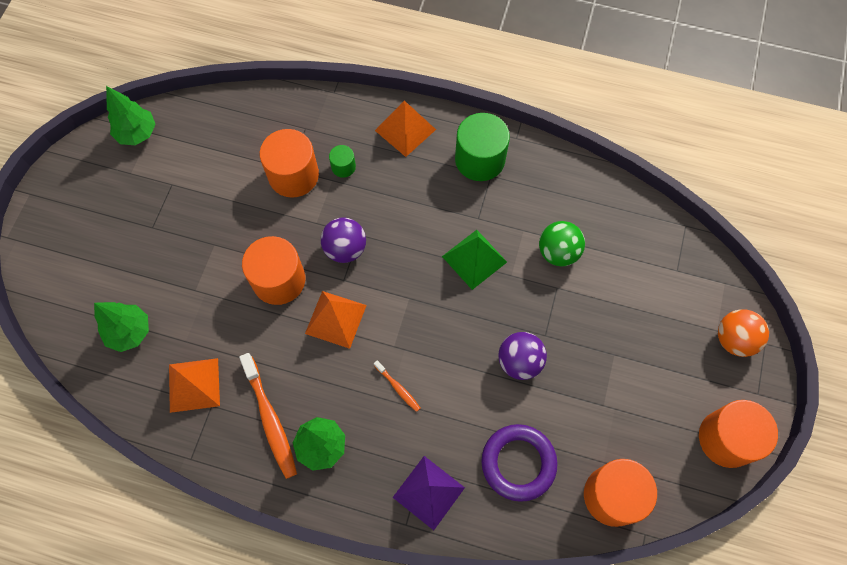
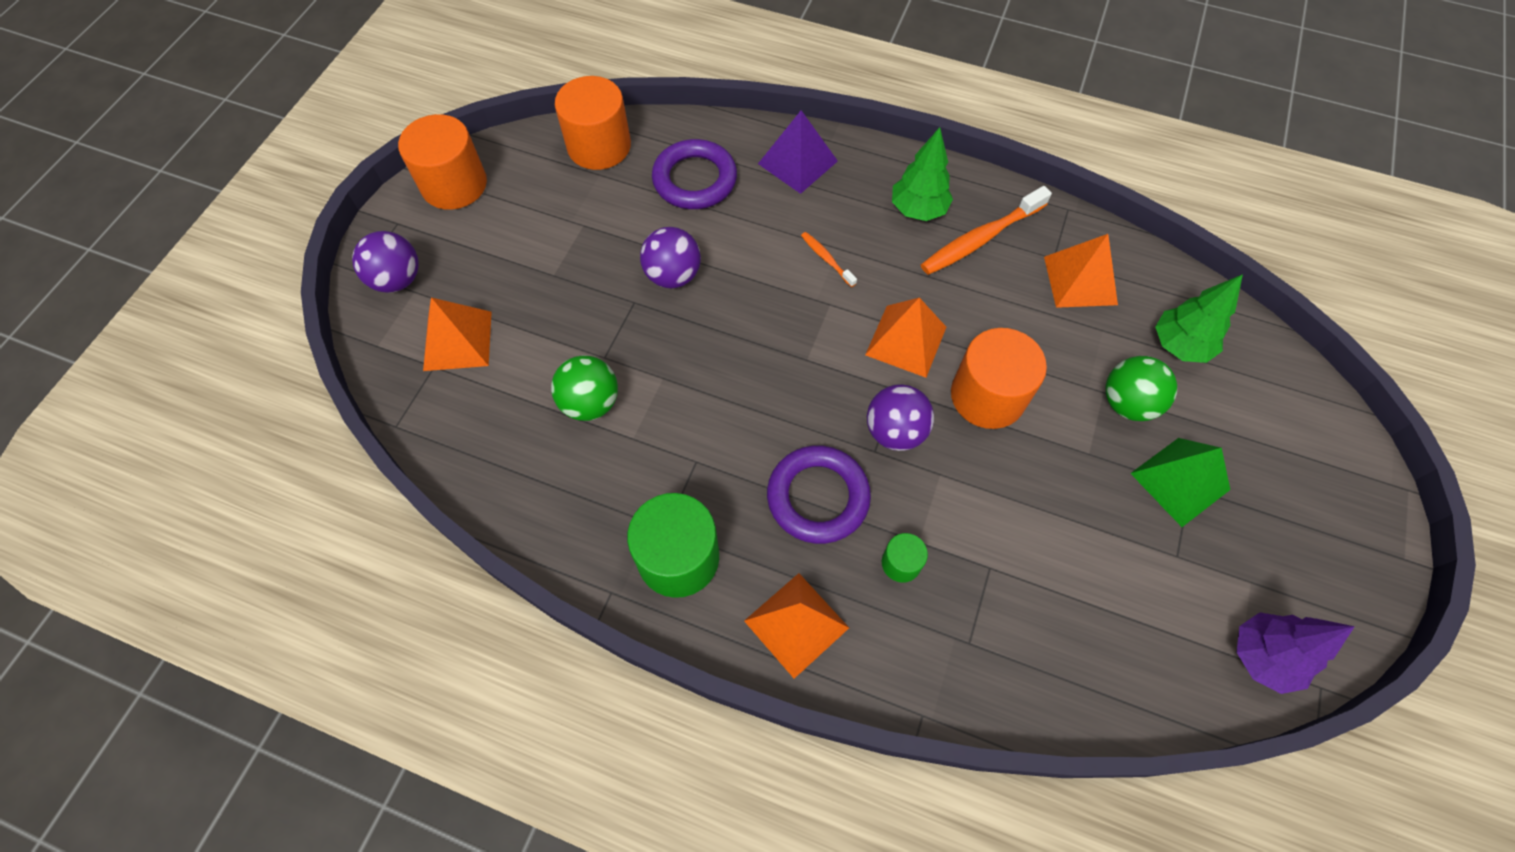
camera: 175 degrees left, 5 degrees down
(137, 134) = (1262, 657): green tree -> purple tree
(180, 282) = (1127, 403): none -> green ball
(270, 419) = (980, 239): orange toothbrush -> orange toothbrush turned 105 degrees counterclockwise
(293, 175) = (981, 555): orange cylinder -> none
(396, 201) = (818, 497): none -> purple ring
(474, 259) = (711, 403): green pyramid -> green pyramid (1180, 481)
(668, 292) = (457, 340): none -> orange pyramid
(734, 339) = (397, 279): orange ball -> purple ball

